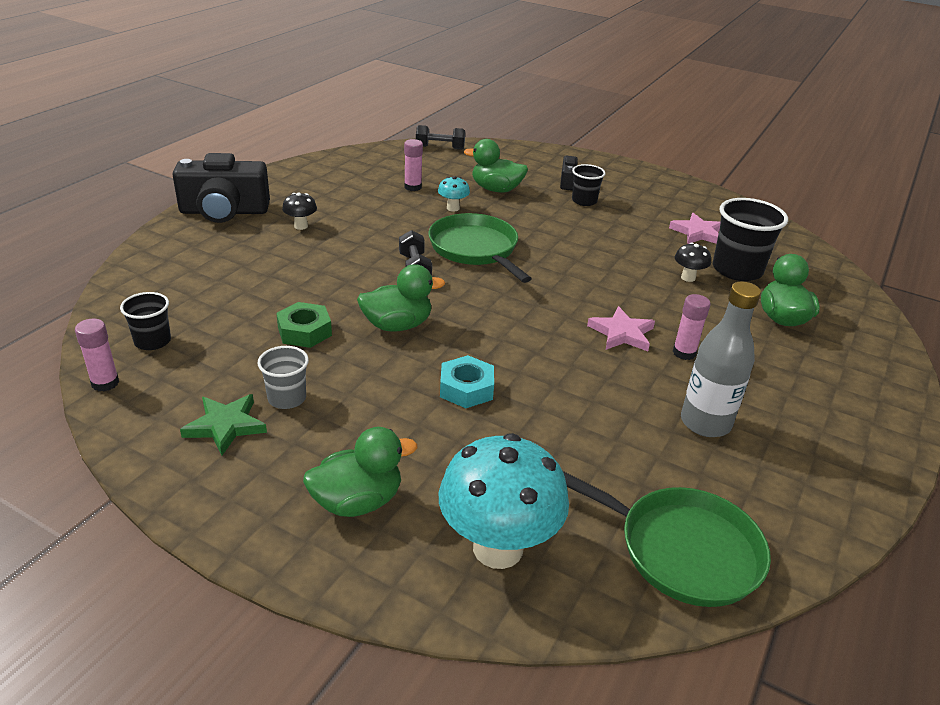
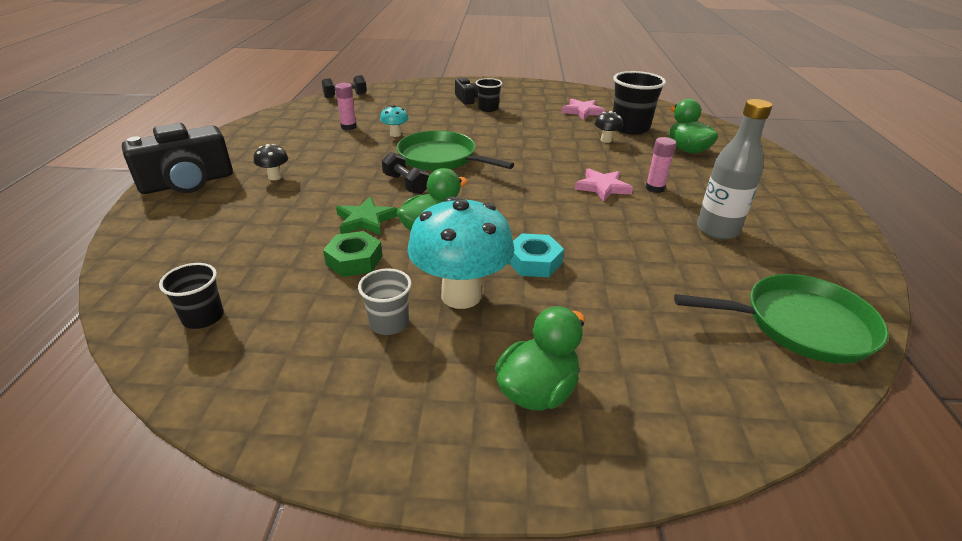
camera: 25 degrees left, 0 degrees up
(105, 383) = (179, 377): pink glue stick -> none
(225, 426) = (350, 370): green star -> green star (366, 220)
(496, 189) = (416, 114): green duck -> none
(498, 548) = (684, 380): turquoise mushroom -> turquoise mushroom (461, 295)

